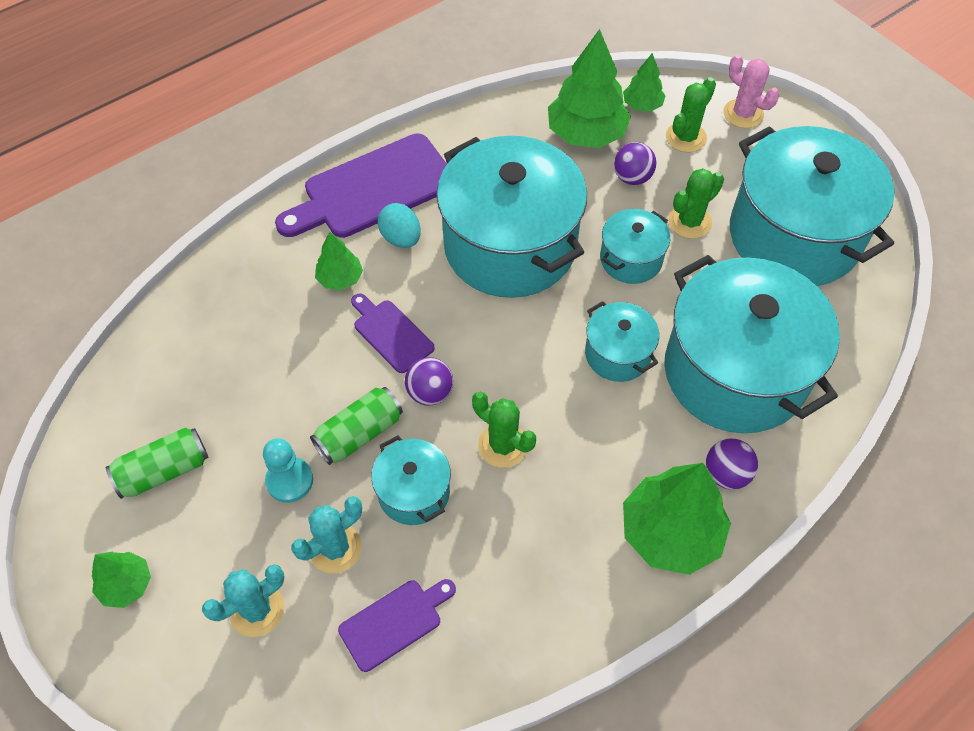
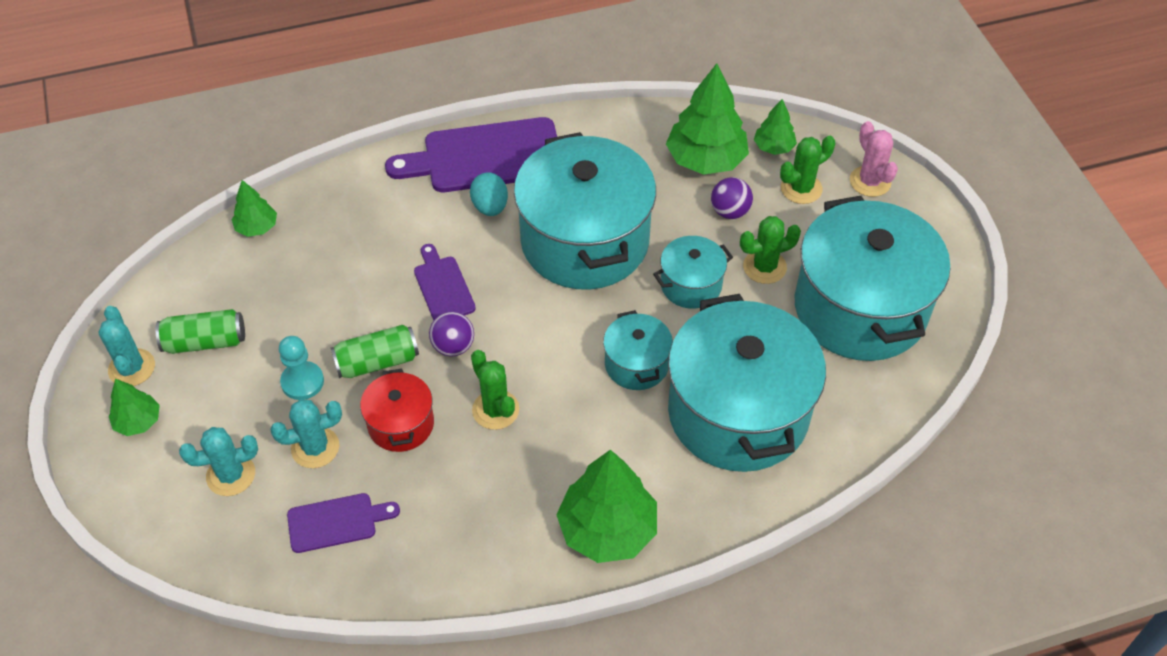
camera: 20 degrees right, 5 degrees down
(93, 526) = (132, 368): none -> turquoise cactus
(340, 278) = (421, 226): green tree -> green tree (257, 227)
(413, 492) = (401, 424): turquoise pot -> red pot
(726, 474) = (683, 497): purple ball -> none

